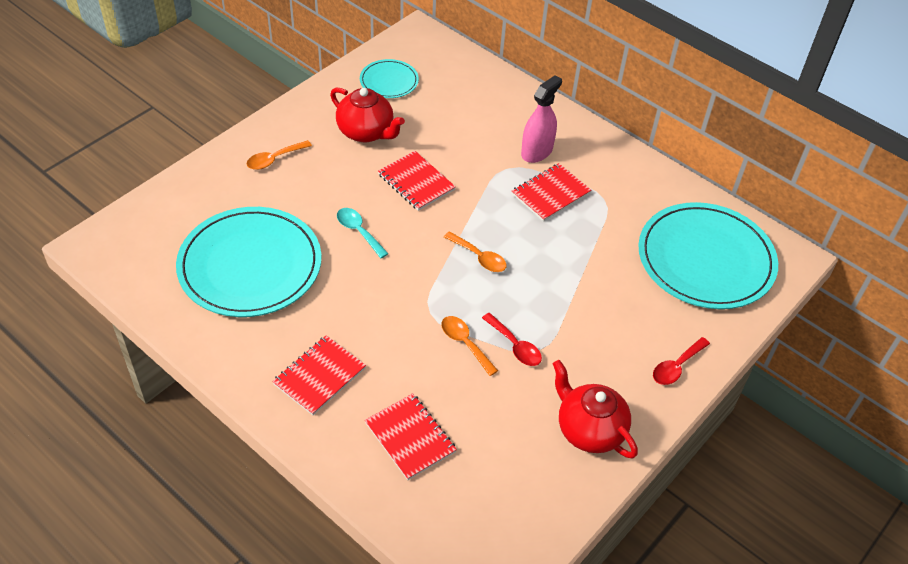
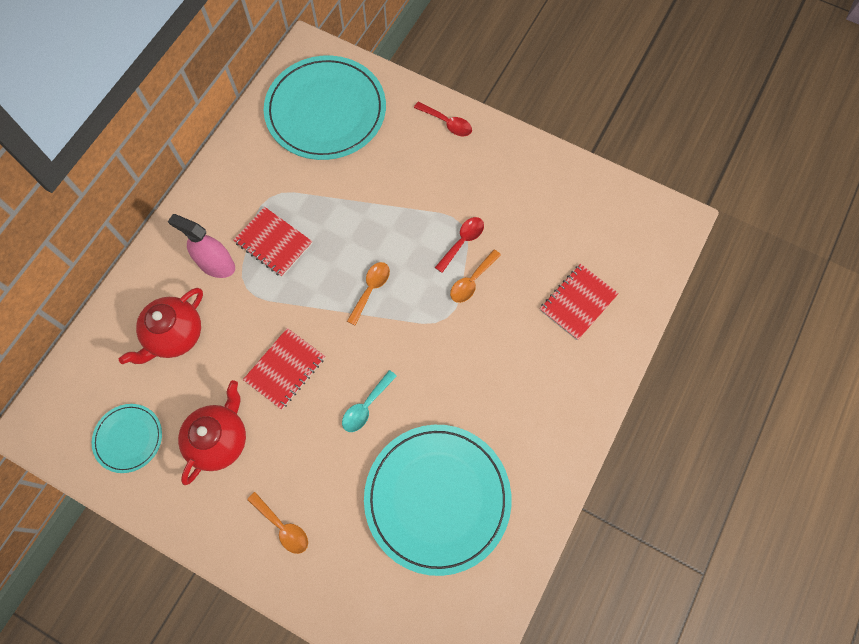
camera: 100 degrees left, 20 degrees up
(319, 376) = (543, 391): red notebook -> none
(589, 430) = (526, 176): red teapot -> red teapot (174, 335)

